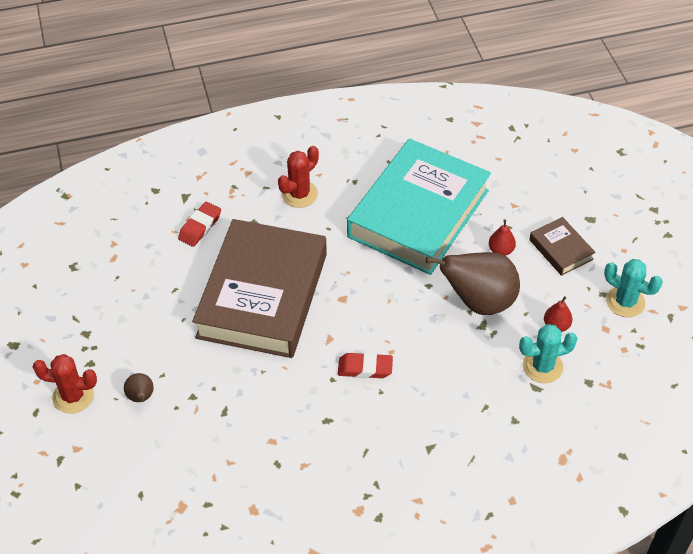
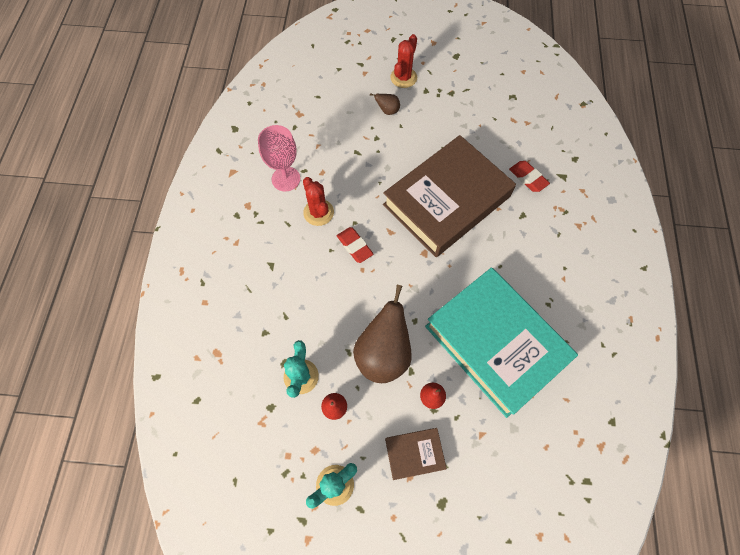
camera: 110 degrees right, 15 degrees up
(263, 295) = (446, 201): brown book -> brown book turned 75 degrees counterclockwise
(299, 194) = (544, 256): red cactus -> red cactus (318, 212)
(299, 480) = (286, 179): none -> pink goblet
(365, 368) = (354, 246): red eraser -> red eraser turned 60 degrees counterclockwise

